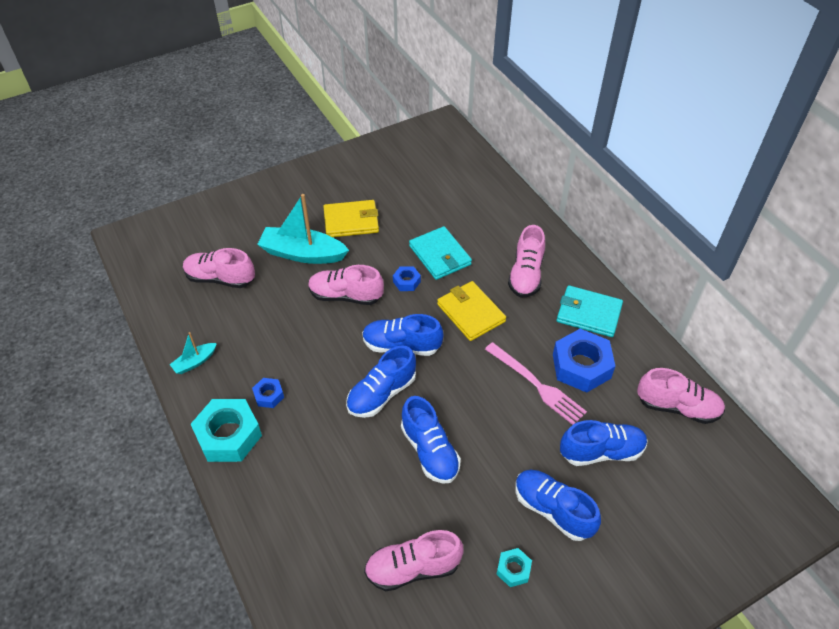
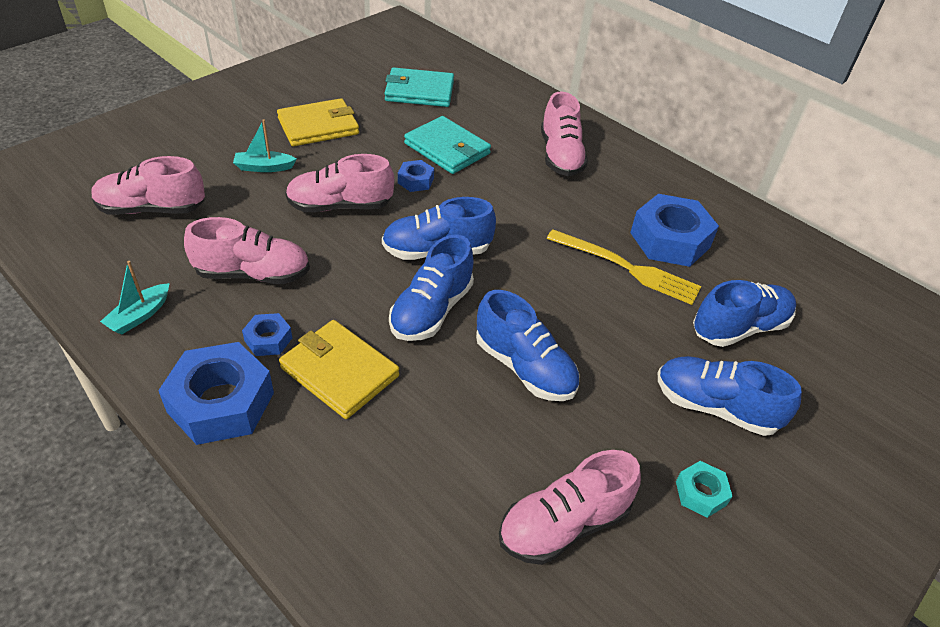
camera: 20 degrees left, 5 degrees down
(229, 435) = (221, 402): turquoise nut -> blue nut
(303, 254) = (264, 167): turquoise boat -> turquoise boat, size x0.49
(471, 313) = (511, 203): yellow wallet -> yellow wallet (339, 371)
(537, 385) = (627, 268): pink fork -> yellow fork
(588, 313) = (651, 185): turquoise wallet -> turquoise wallet (419, 91)
(677, 407) = (799, 265): pink shoe -> pink shoe (253, 274)

